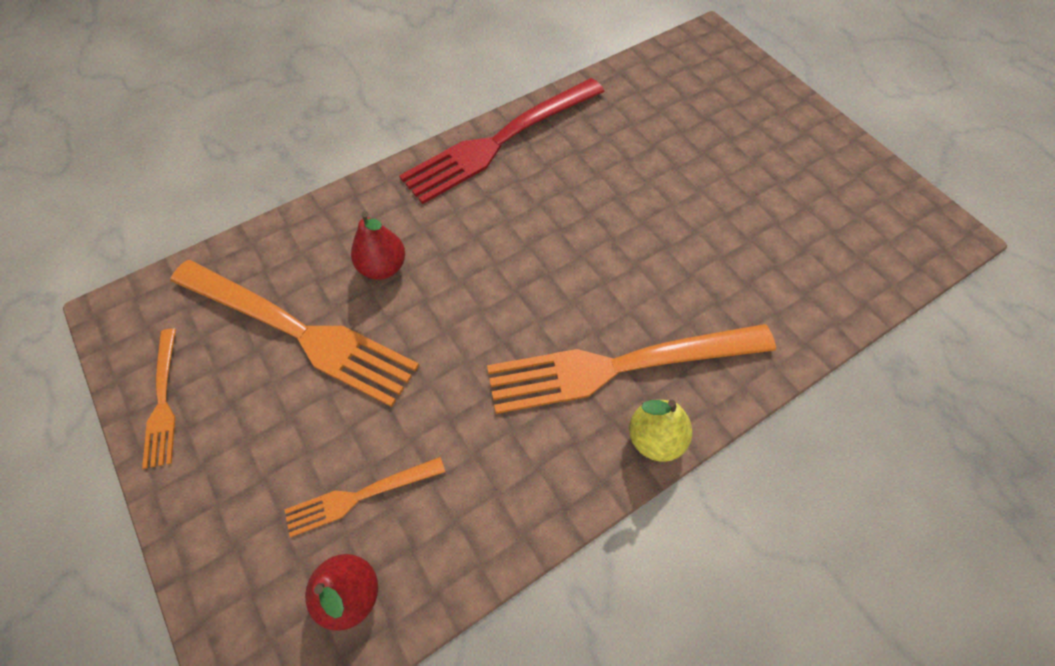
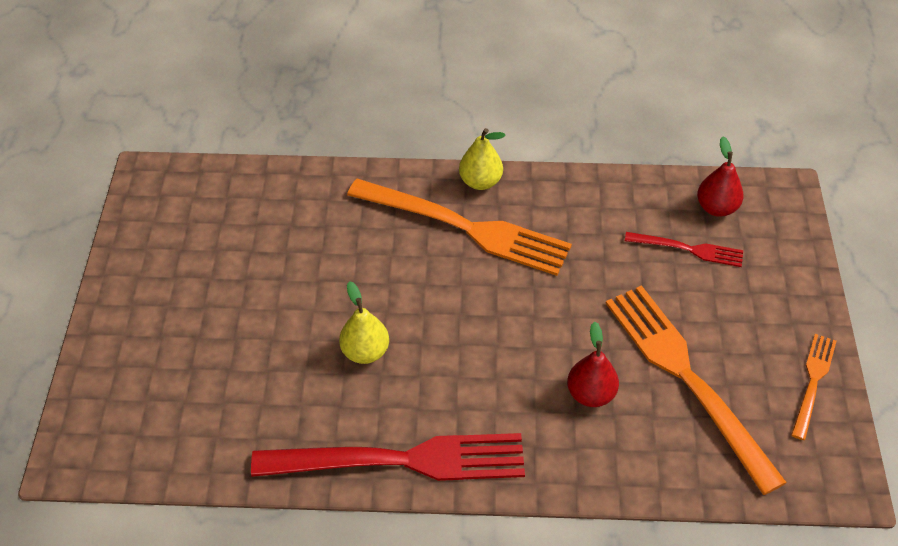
camera: 145 degrees left, 10 degrees down
(359, 496) = (689, 249): orange fork -> red fork
(597, 197) = (365, 352): none -> yellow pear

